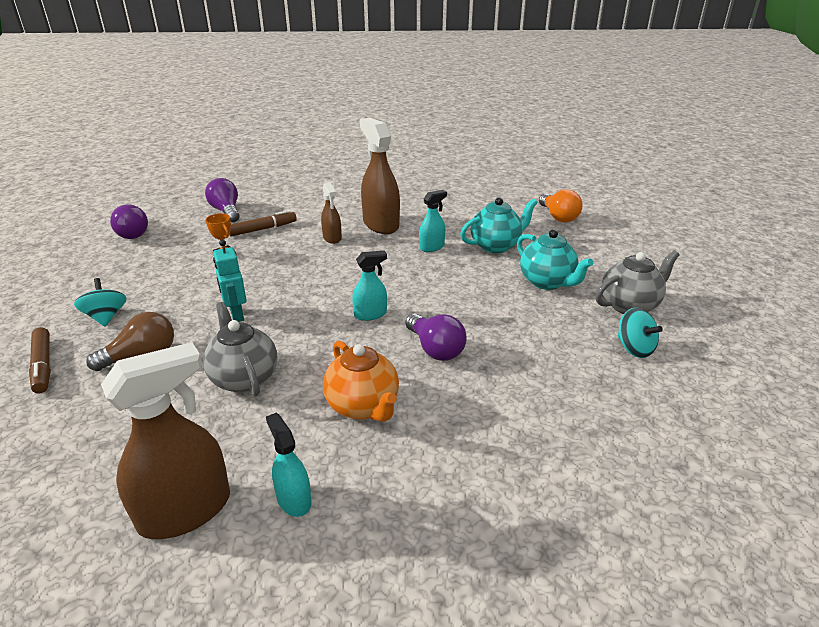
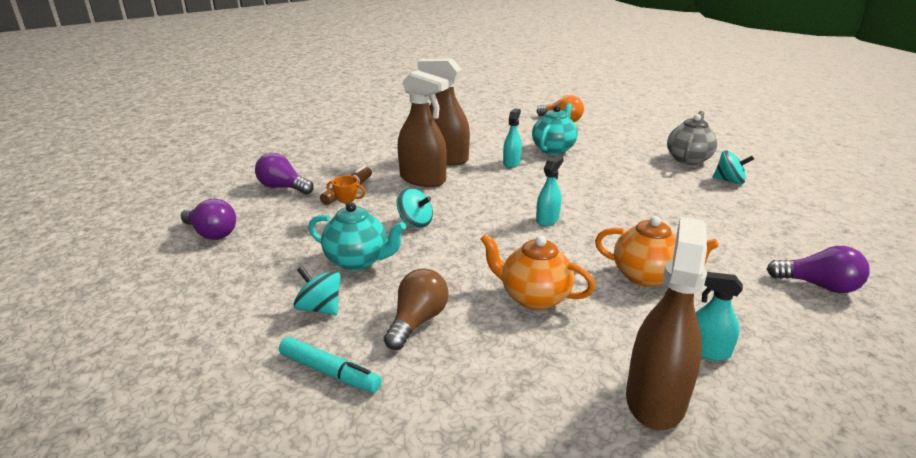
camera: 35 degrees left, 5 degrees down
(43, 365) = (329, 372): brown marker -> turquoise marker
(236, 315) = (444, 259): turquoise robot -> none
(244, 378) = (533, 297): grey teapot -> orange teapot
(265, 275) = (415, 222): none -> turquoise spinning top
(332, 238) = (423, 179): brown spray bottle -> brown spray bottle, size x1.87
(435, 349) = (627, 224): purple light bulb -> purple light bulb (818, 285)
(547, 282) = (623, 161): turquoise teapot -> turquoise teapot (358, 261)

